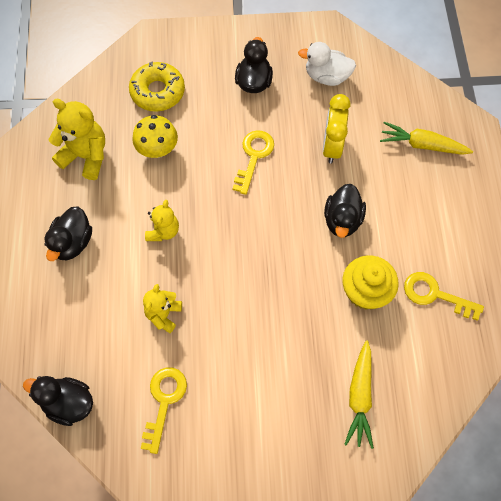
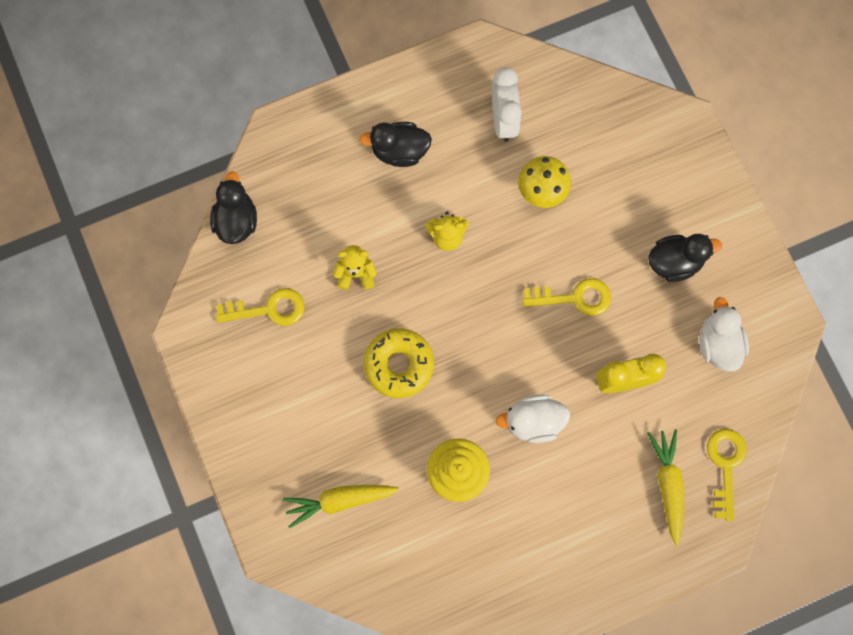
camera: 70 degrees right, 10 degrees up
(86, 156) = (503, 120): yellow teddy bear -> white clock
(158, 92) = (616, 161): yellow donut -> yellow donut (399, 365)
(342, 220) = (533, 421): black duck -> white duck
(435, 295) = (481, 550): yellow key -> yellow key (725, 466)

